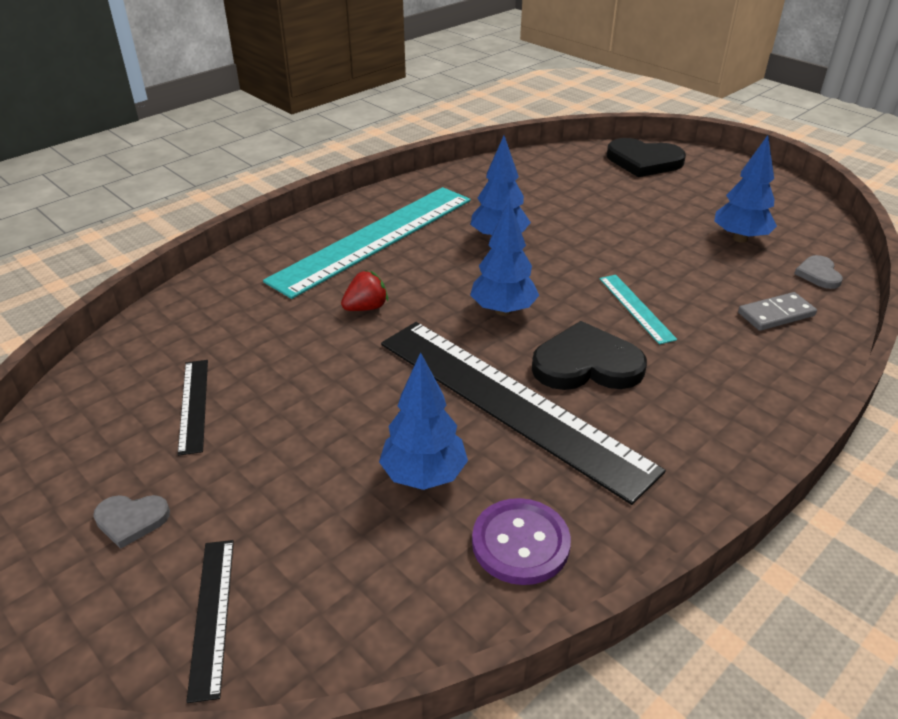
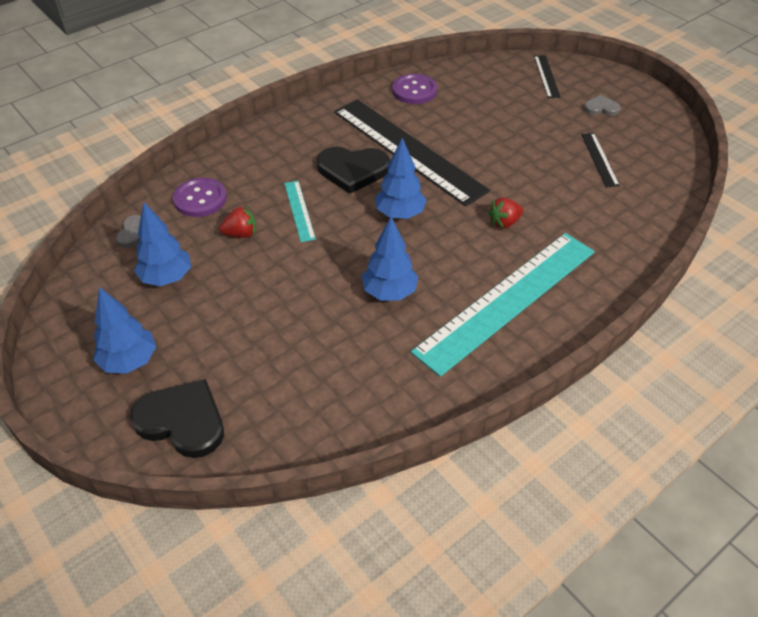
camera: 175 degrees left, 10 degrees up
(424, 476) = (459, 118): blue tree -> blue tree (129, 361)
(692, 280) = (241, 234): none -> red strawberry
(776, 314) = (200, 199): grey domino -> purple button

